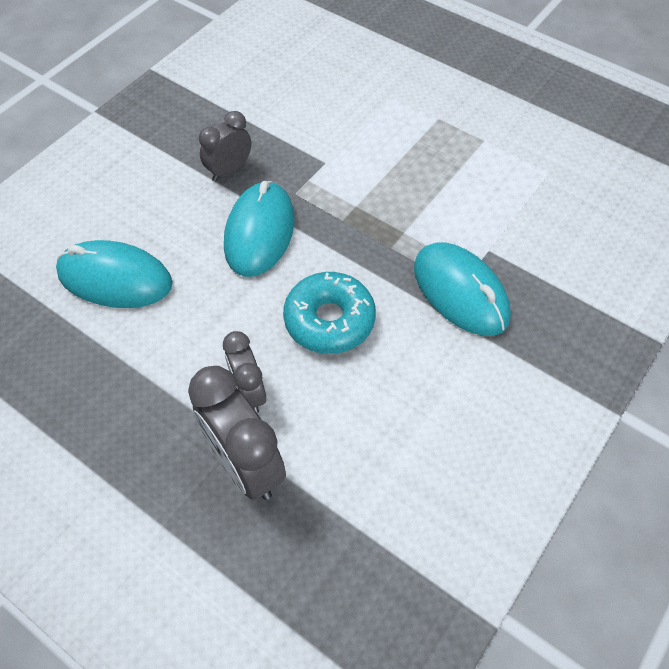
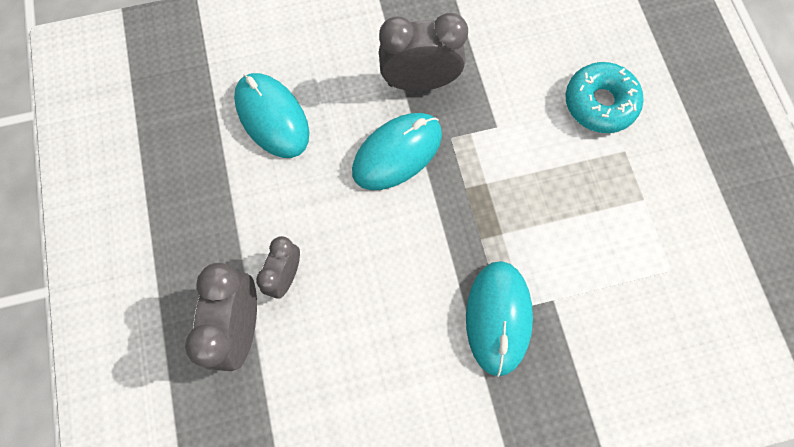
camera: 40 degrees right, 15 degrees up
(229, 171) = (420, 82): grey clock -> grey clock, size x1.63
(329, 320) = (384, 264): turquoise donut -> turquoise donut (599, 103)

